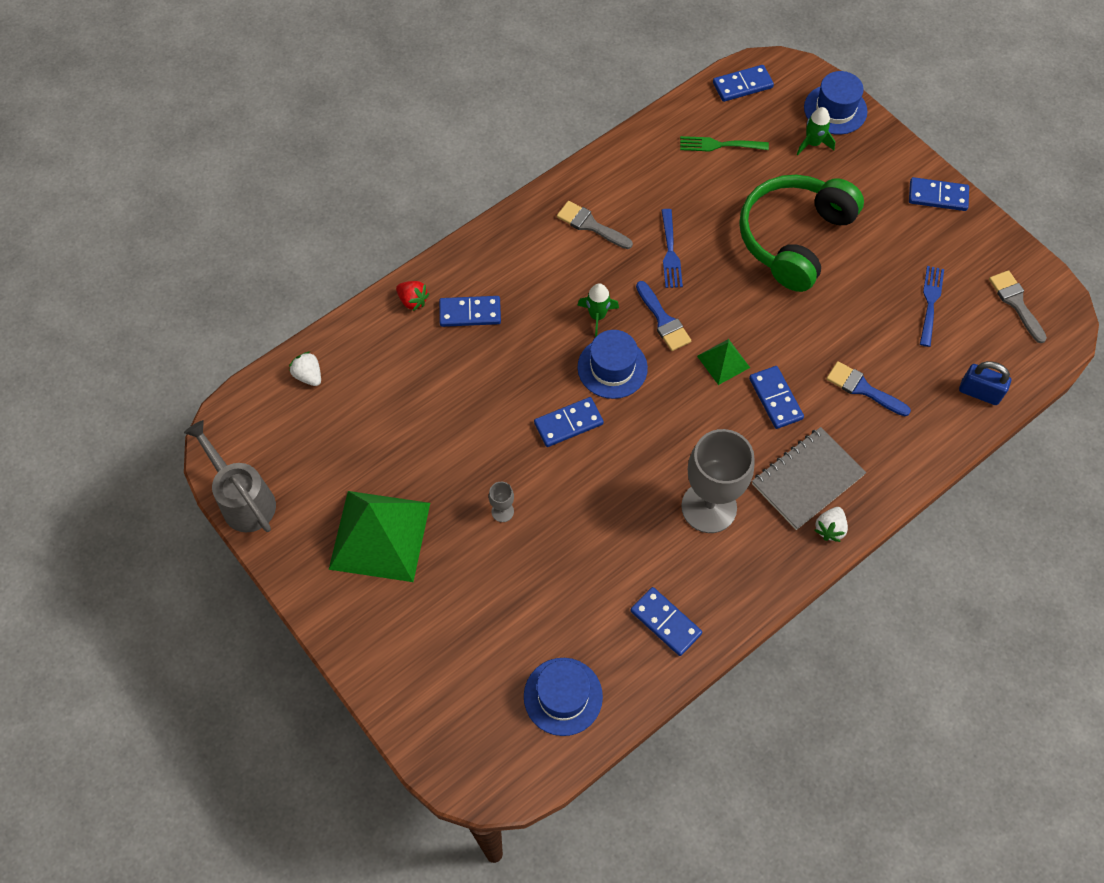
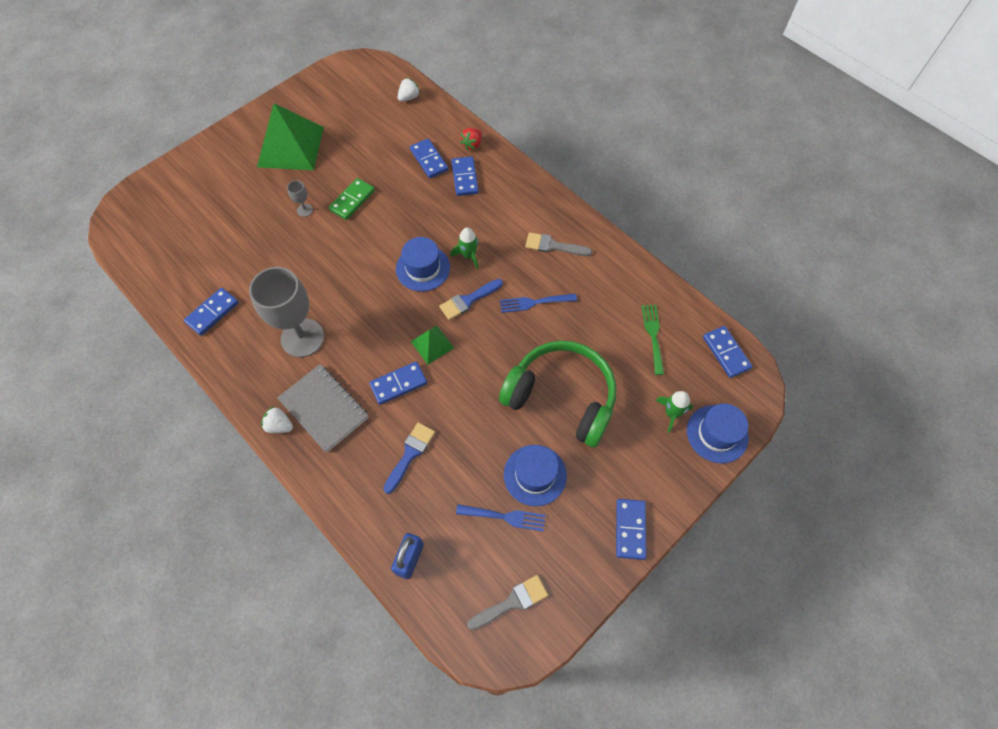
camera: 85 degrees right, 0 degrees up
(244, 500) = (319, 79): grey watering can -> none
(492, 450) = (352, 200): none -> green domino
(563, 696) = (166, 254): blue hat -> blue hat (535, 475)
(568, 423) = (374, 243): blue domino -> blue domino (429, 160)
(590, 225) = (553, 246): grey brush -> grey brush turned 105 degrees counterclockwise

